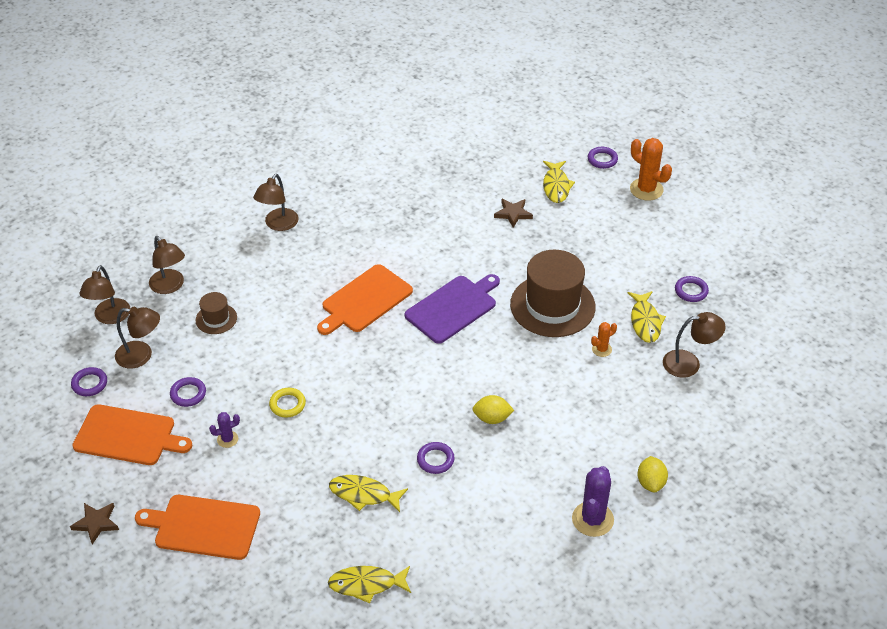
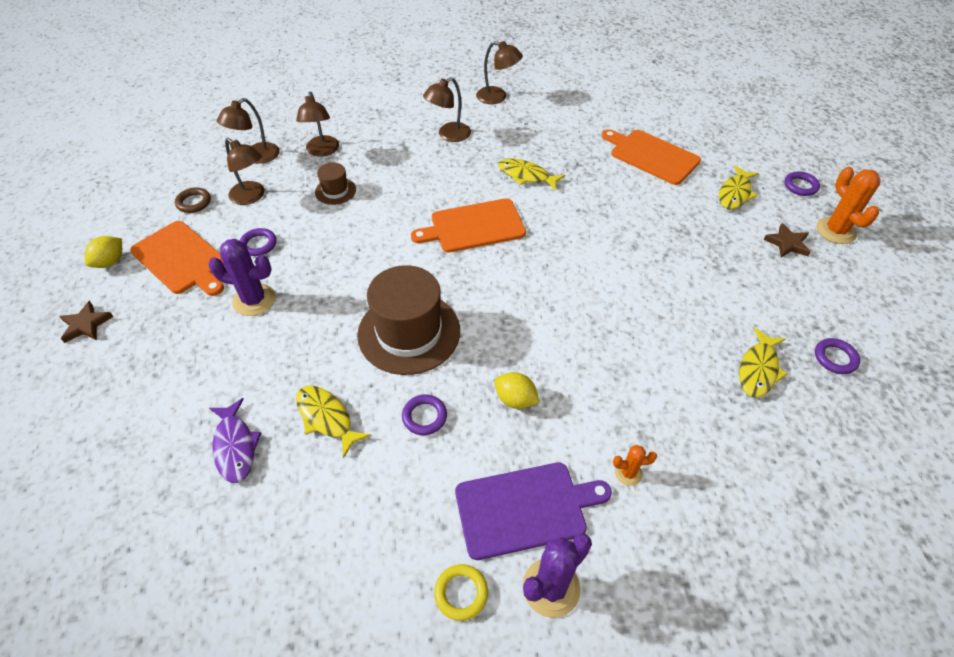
camera: 30 degrees right, 5 degrees up
(89, 384) = (194, 202): purple ring -> brown ring
(203, 526) = (162, 374): orange cutting board -> orange cutting board (651, 156)
(227, 439) = (254, 300): purple cactus -> purple cactus, size x1.88
(287, 404) = (331, 292): yellow ring -> yellow ring (461, 593)
(311, 545) = (235, 446): none -> purple fish
(366, 584) = (249, 524): yellow fish -> yellow fish (526, 176)
(453, 308) = (553, 267): purple cutting board -> purple cutting board (525, 509)
(513, 214) = (673, 203): brown star -> brown star (787, 243)
(552, 305) = (659, 307): brown hat -> brown hat (409, 332)
(601, 349) = (687, 378): orange cactus -> orange cactus (628, 473)
(651, 483) = (654, 577): yellow lemon -> yellow lemon (110, 262)
(689, 363) = (789, 443): brown lamp -> brown lamp (497, 97)

